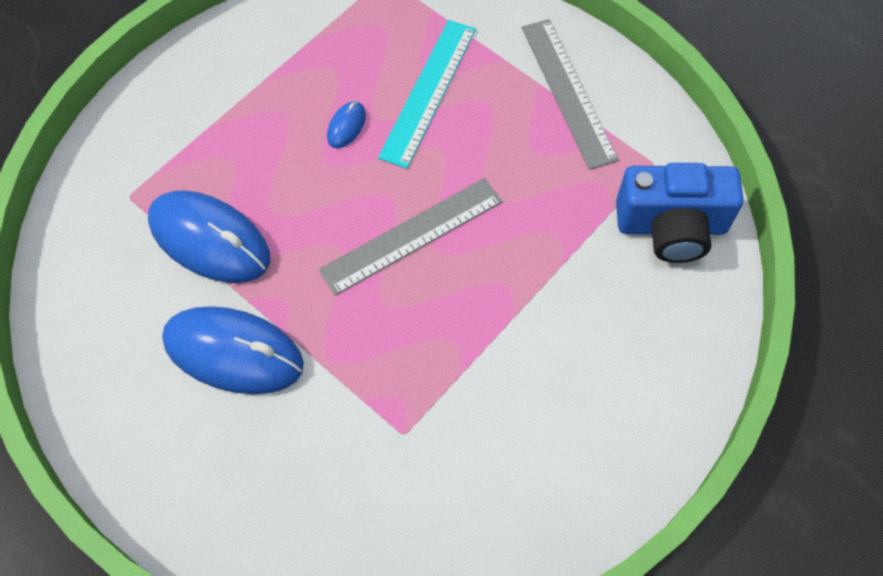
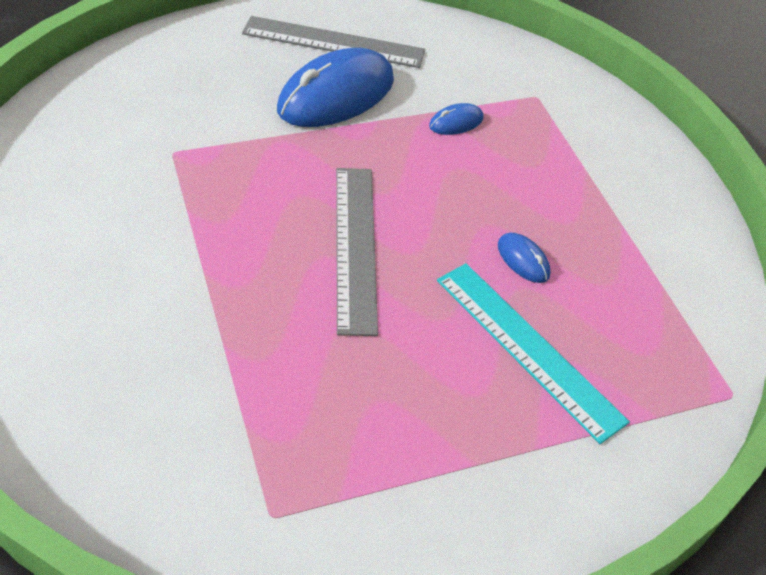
camera: 115 degrees right, 15 degrees down
(209, 239) = (456, 122): blue mouse -> blue mouse, size x0.43
(568, 92) = (442, 488): grey ruler -> grey ruler (333, 42)
(671, 227) = (176, 476): blue camera -> none

